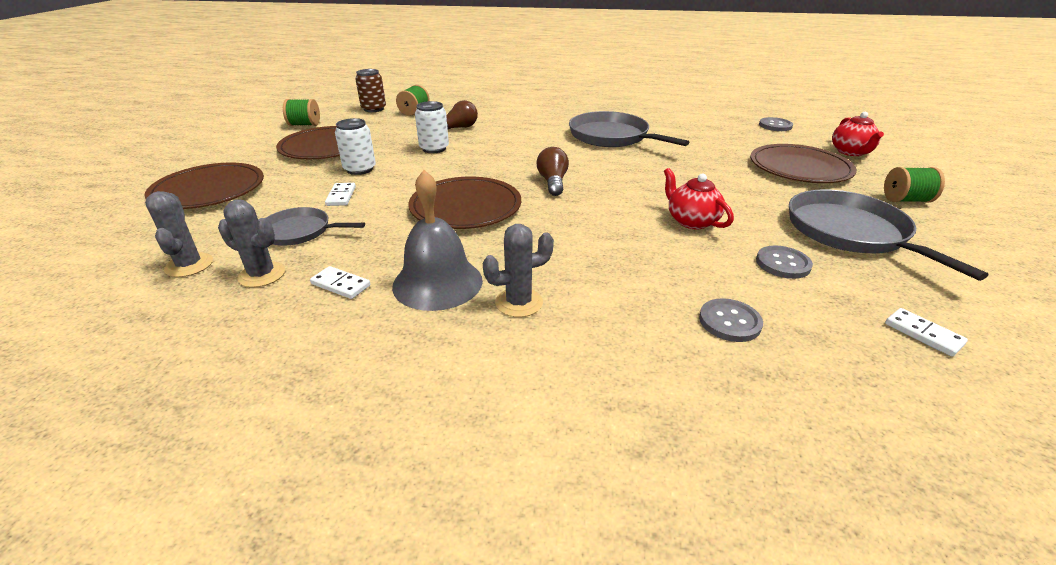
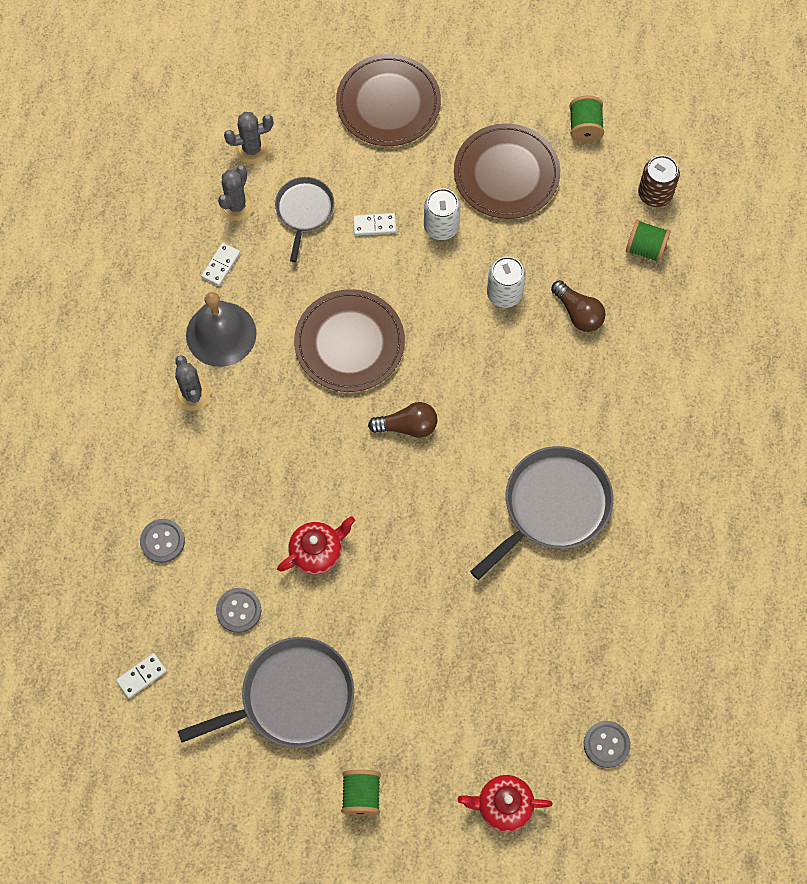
camera: 90 degrees right, 35 degrees up
(799, 168) = (449, 714): brown plate -> none

